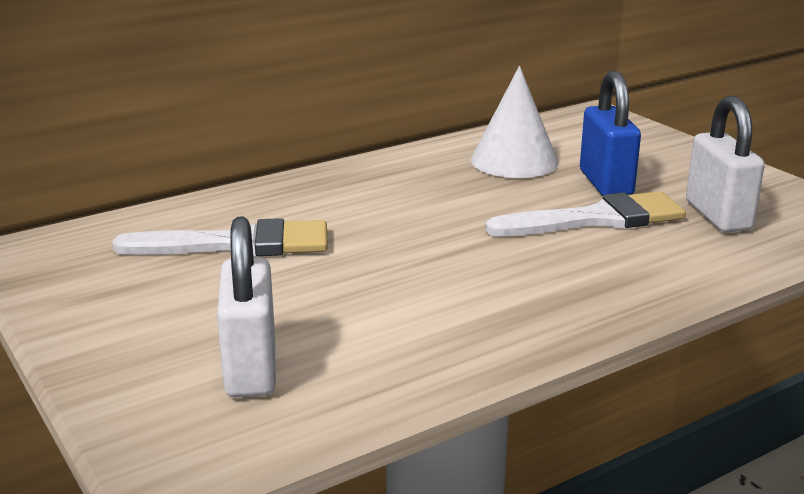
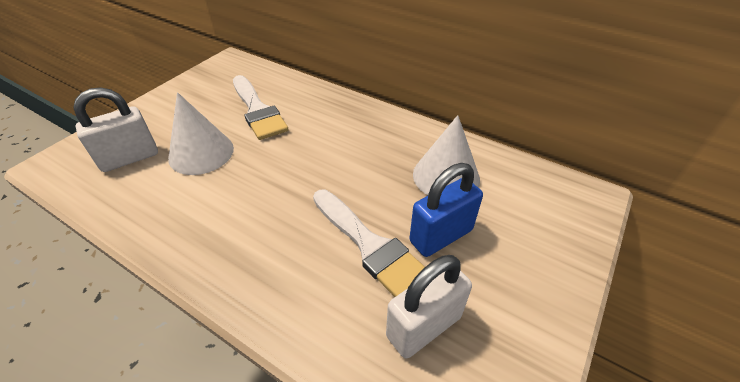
camera: 65 degrees right, 20 degrees up
(307, 301) = (201, 153): none -> white cone

